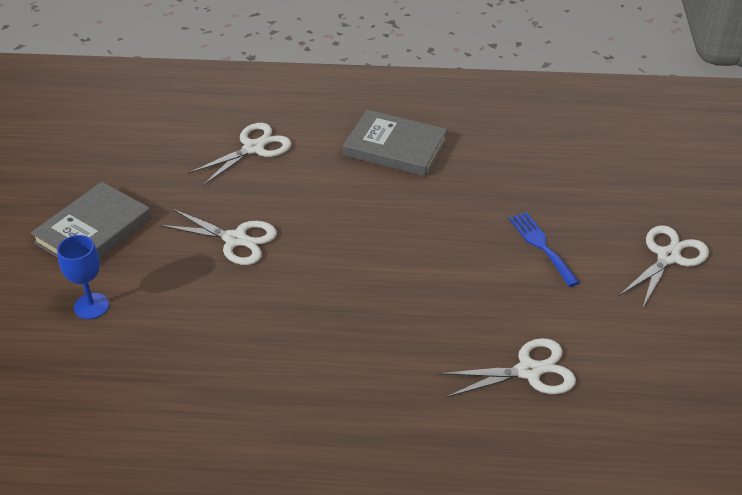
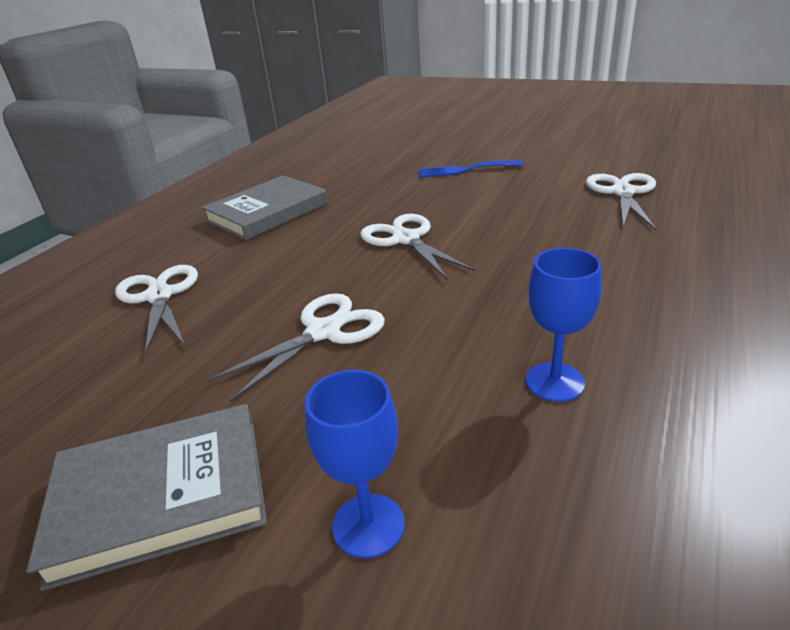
camera: 65 degrees left, 10 degrees down
(93, 230) = (161, 496): grey book -> grey book turned 75 degrees counterclockwise
(213, 357) = (555, 382): none -> blue goblet
(668, 257) = (506, 134): white scissors -> white scissors (406, 239)

